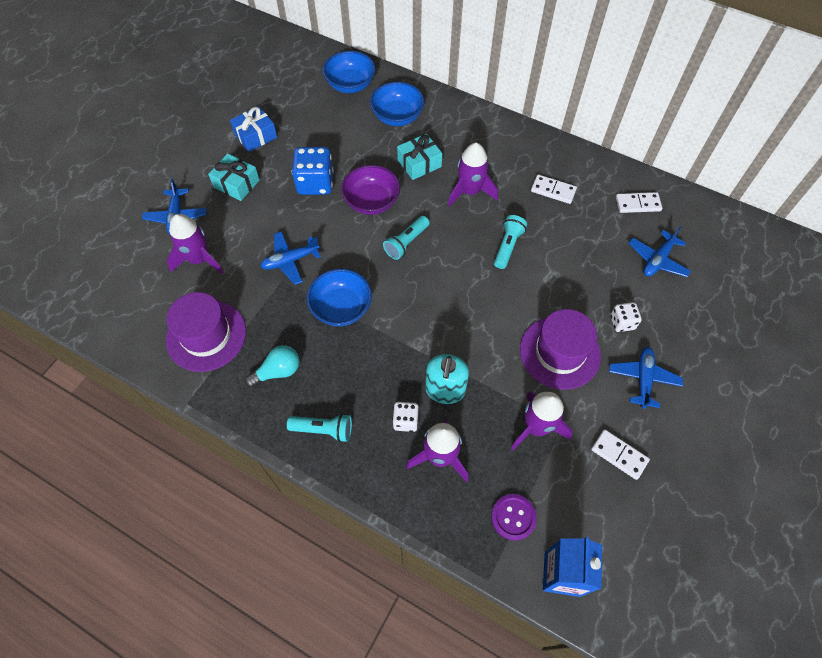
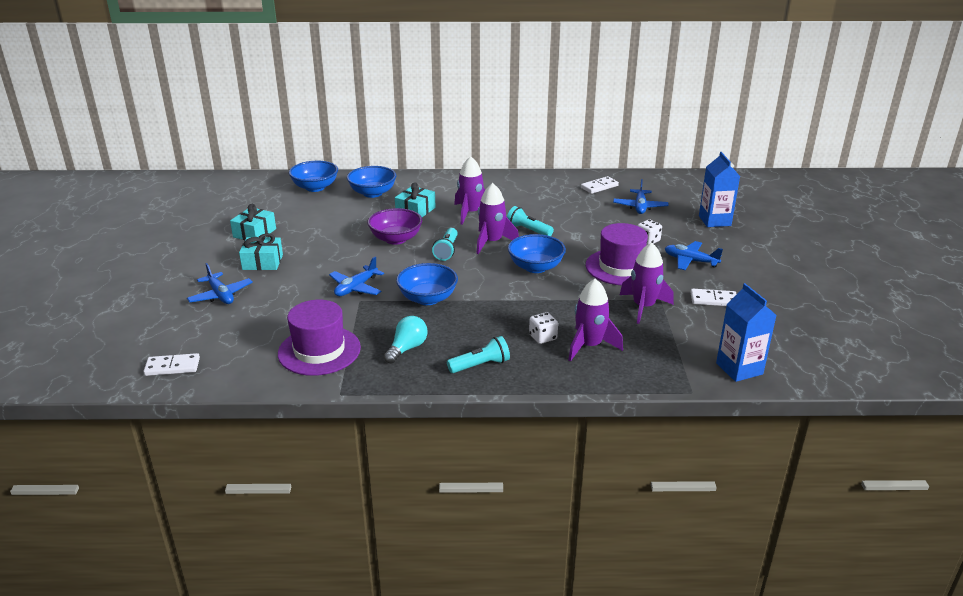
camera: 30 degrees left, 30 degrees down
(199, 259) = (268, 312): purple rocket -> purple rocket (492, 242)
(255, 136) = (254, 233): blue gift -> turquoise gift
(315, 183) = (336, 243): blue dice -> none
(445, 390) = (556, 312): turquoise soap dispenser -> none
(473, 310) = (535, 267): none -> blue bowl
(508, 246) = (528, 230): turquoise flashlight -> turquoise flashlight turned 45 degrees counterclockwise
(513, 517) = (675, 355): purple button -> none
(553, 190) = (533, 196): white domino -> white domino (172, 367)
(643, 379) = (690, 261): blue plane -> blue plane turned 45 degrees counterclockwise
(726, 323) = (714, 221): none -> blue carton

